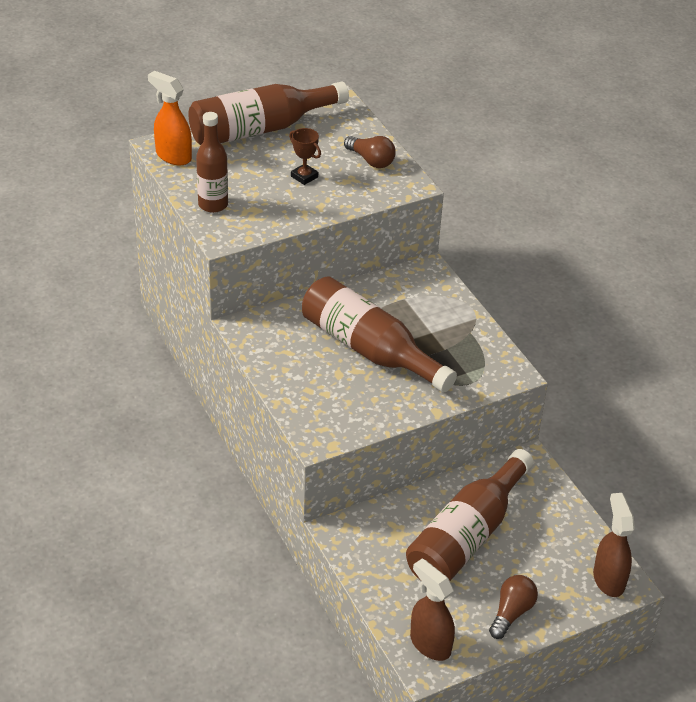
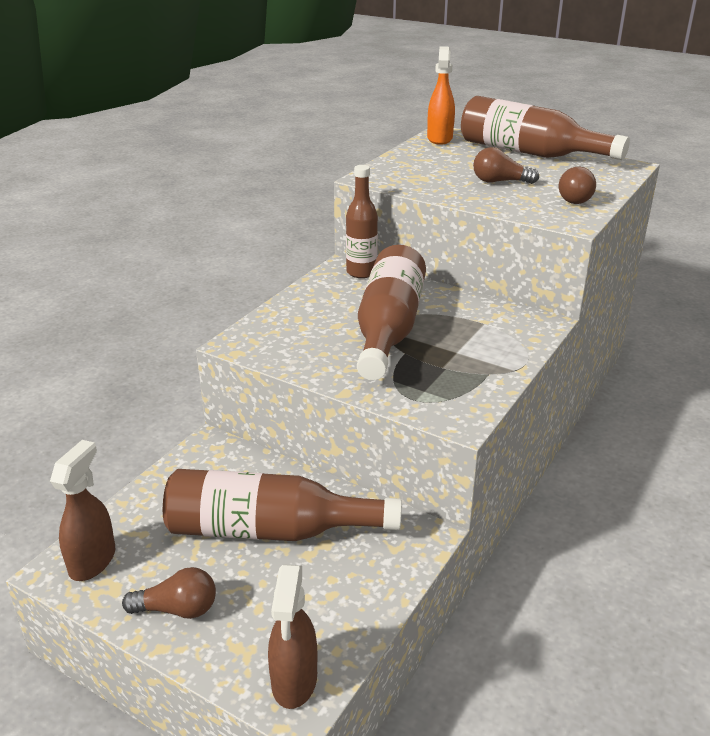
camera: 60 degrees right, 10 degrees down
(213, 205) = (404, 164): brown bottle -> brown bottle (361, 272)
(304, 177) = (500, 182): brown trophy -> brown light bulb
(608, 579) = (294, 681): brown spray bottle -> brown spray bottle turned 135 degrees clockwise

